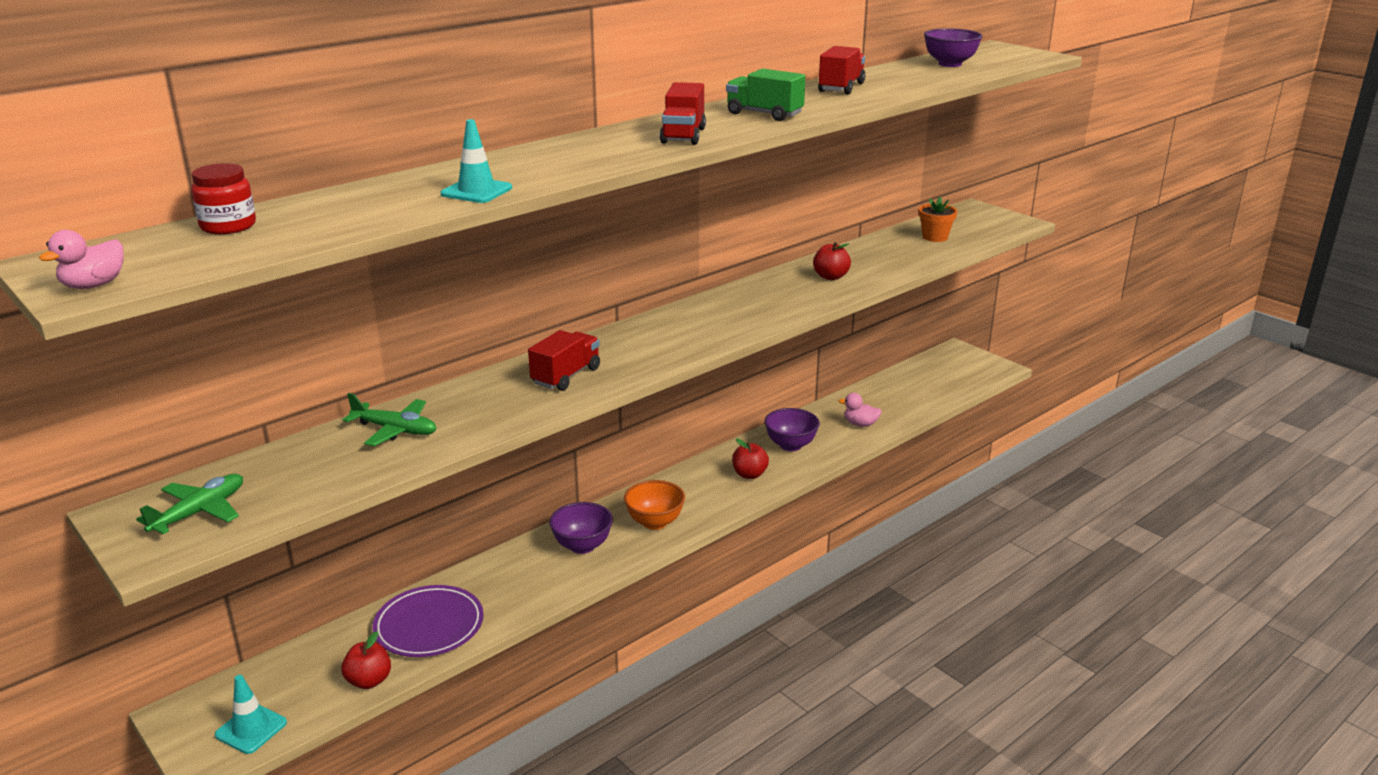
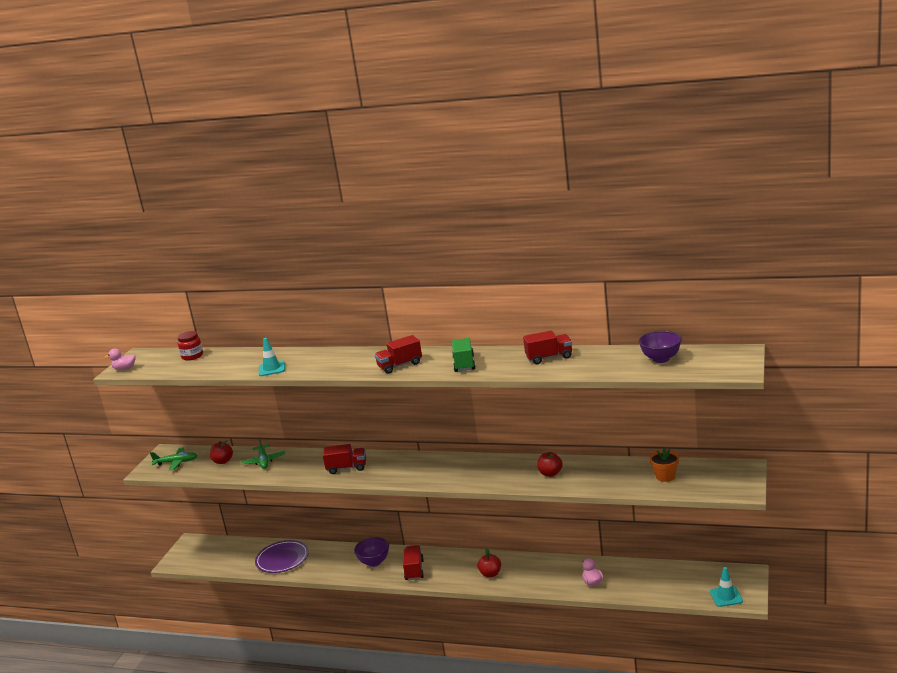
camera: 60 degrees right, 5 degrees down
(251, 729) = (194, 560): turquoise traffic cone -> turquoise traffic cone (726, 596)
(369, 681) = (238, 567): red apple -> red apple (223, 461)
(655, 522) = (414, 570): orange bowl -> red truck
(790, 445) = (537, 571): purple bowl -> none

